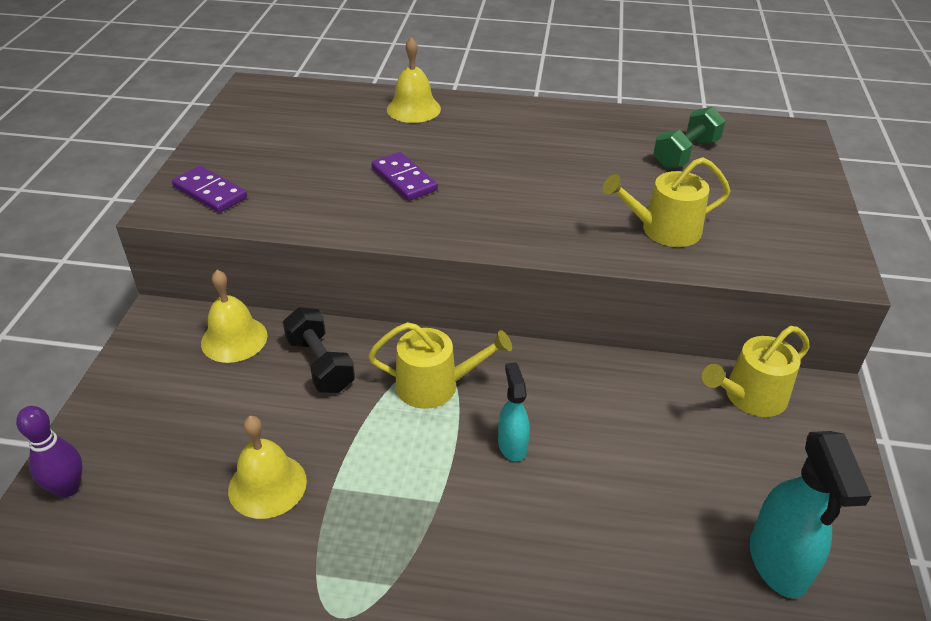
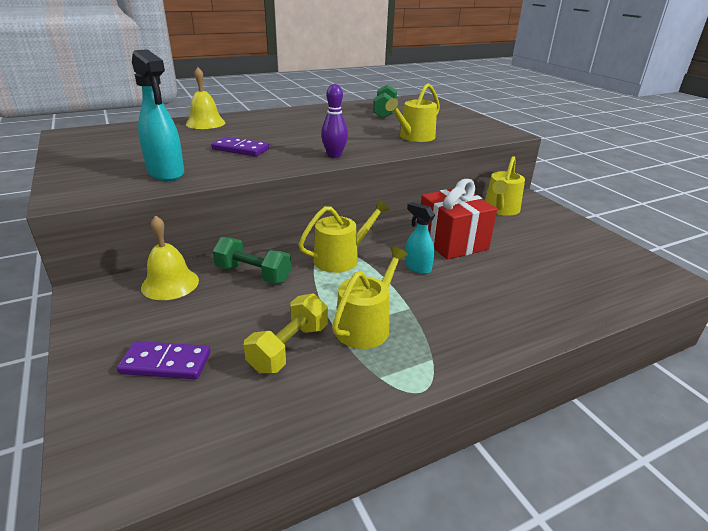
camera: 35 degrees left, 10 degrees down
(68, 488) = (112, 425): purple bowling pin -> purple bowling pin (334, 155)
(210, 192) = (97, 183): purple domino -> purple domino (166, 363)
(267, 485) = (289, 348): yellow bell -> yellow dumbbell
(320, 364) = (253, 274): black dumbbell -> green dumbbell
(367, 499) = (366, 325): none -> yellow watering can
(605, 424) = (452, 242): none -> red gift
(778, 563) = (591, 262): turquoise spray bottle -> turquoise spray bottle (166, 173)

